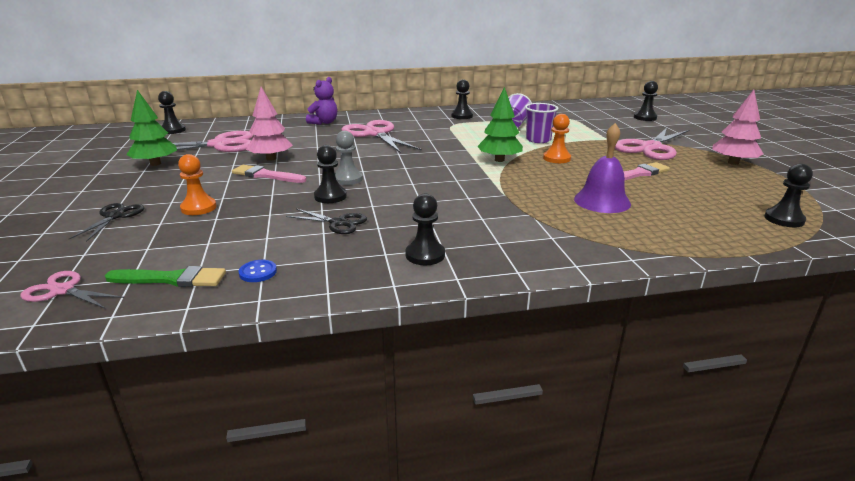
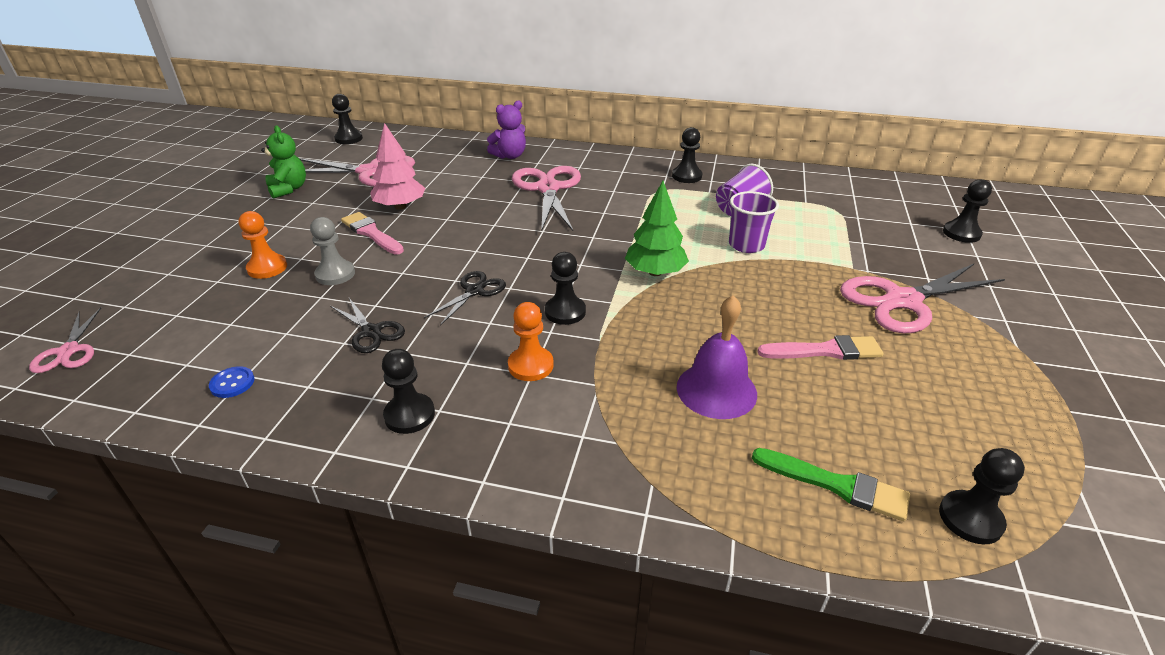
camera: 25 degrees right, 10 degrees up
(62, 290) = (69, 351): pink scissors -> pink scissors turned 150 degrees counterclockwise
(115, 216) = (190, 260): black scissors -> black scissors (474, 291)
(155, 164) = (288, 189): green tree -> green teddy bear
(171, 279) = (157, 366): green brush -> green brush (835, 485)
(330, 196) = (402, 286): black pawn -> black pawn (565, 312)
(347, 179) = (446, 261): grey pawn -> grey pawn (335, 274)
(556, 158) = (736, 288): orange pawn -> orange pawn (530, 365)
(733, 163) = (1013, 369): pink tree -> none

